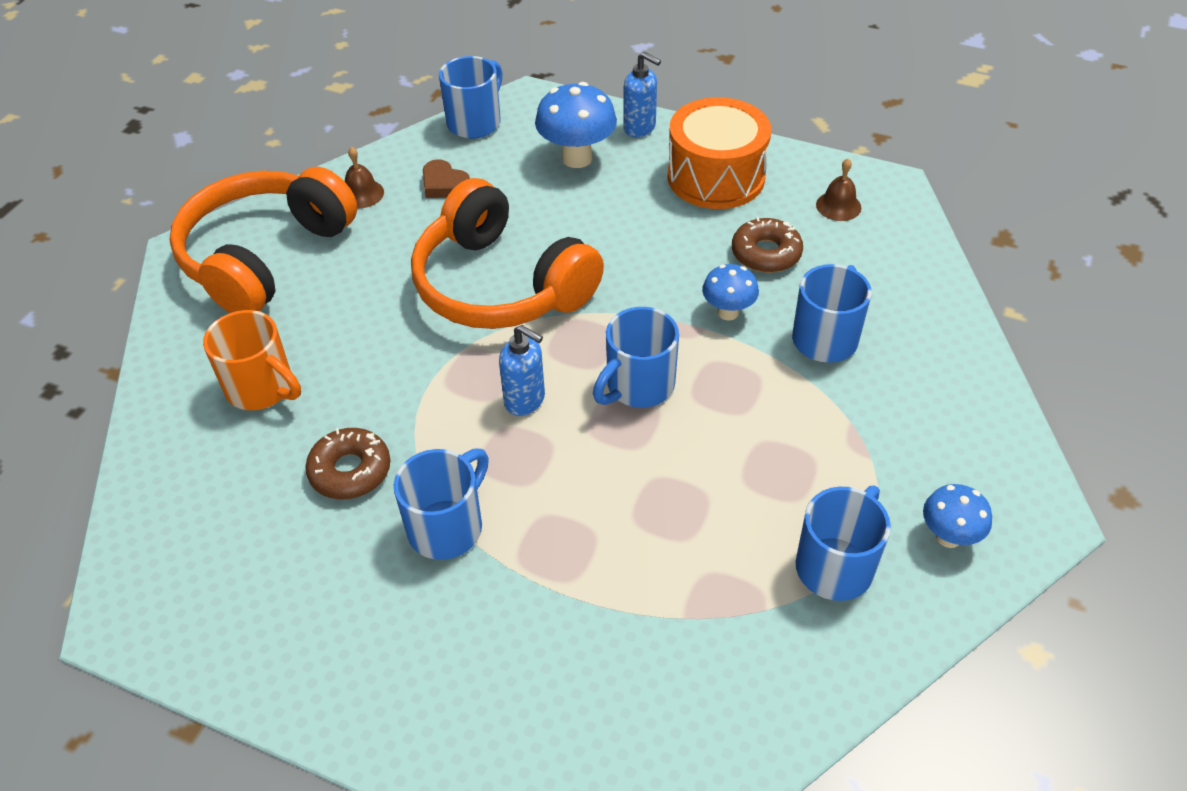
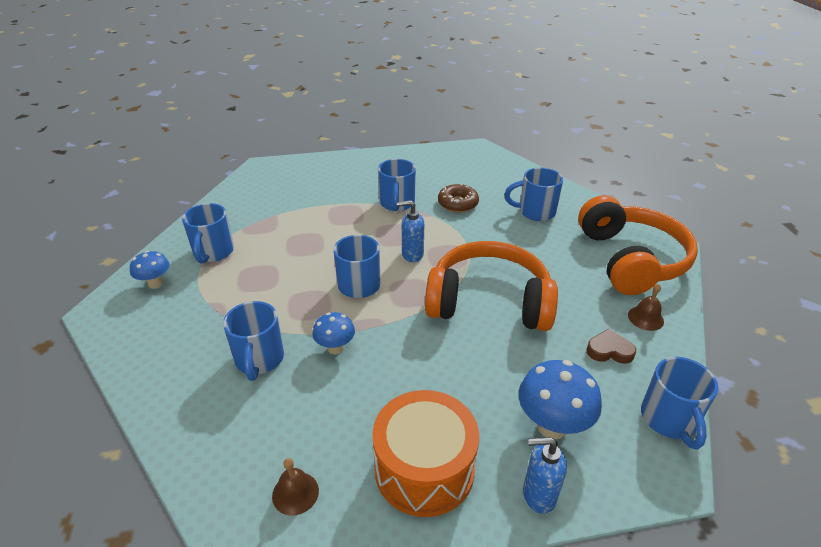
camera: 145 degrees right, 10 degrees down
(262, 388) = (535, 212): orange mug -> blue mug
(766, 253) = (334, 407): brown donut -> none

